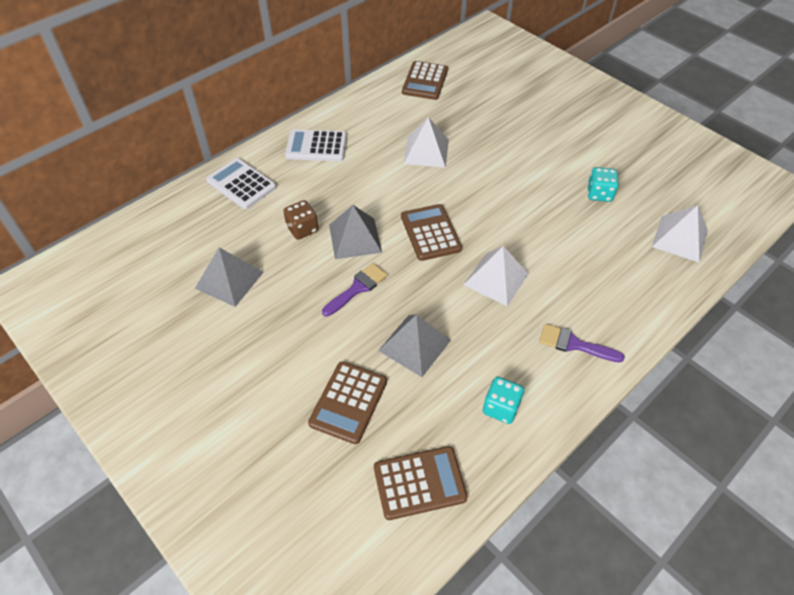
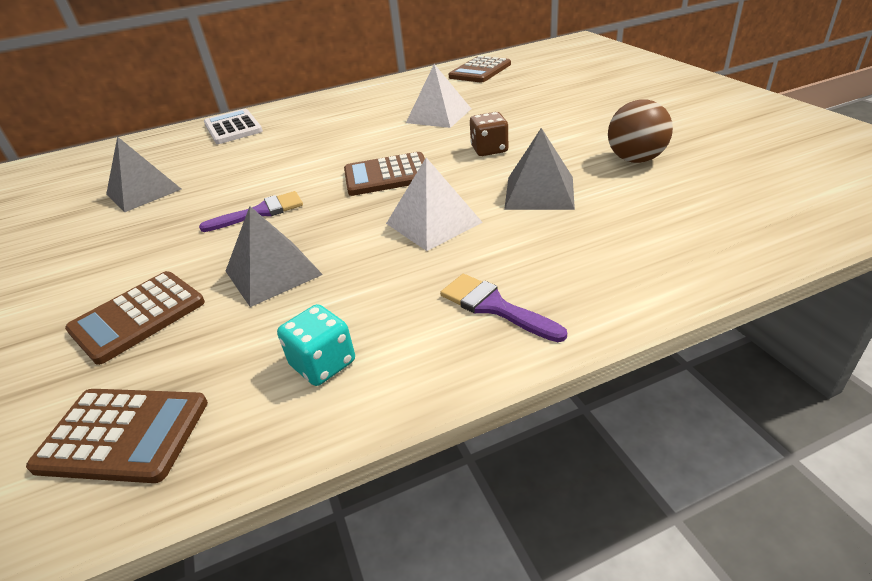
camera: 25 degrees right, 15 degrees down
(302, 229) = (254, 161): brown dice -> brown dice (489, 149)
(316, 146) = (329, 107): white calculator -> none
(355, 238) = (299, 172): grey pyramid -> grey pyramid (539, 192)
(430, 233) = (387, 175): brown calculator -> brown calculator turned 105 degrees counterclockwise
(599, 194) = (635, 159): turquoise dice -> brown ball
(680, 238) = (743, 211): white pyramid -> none

